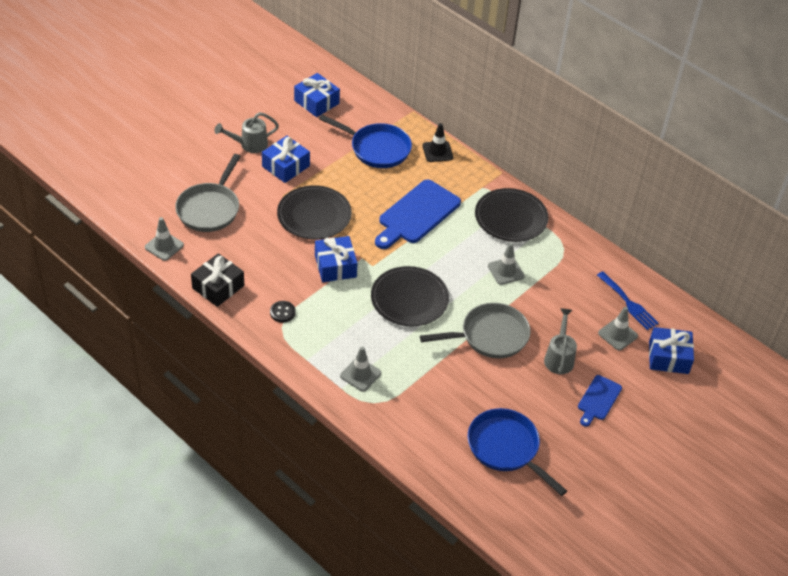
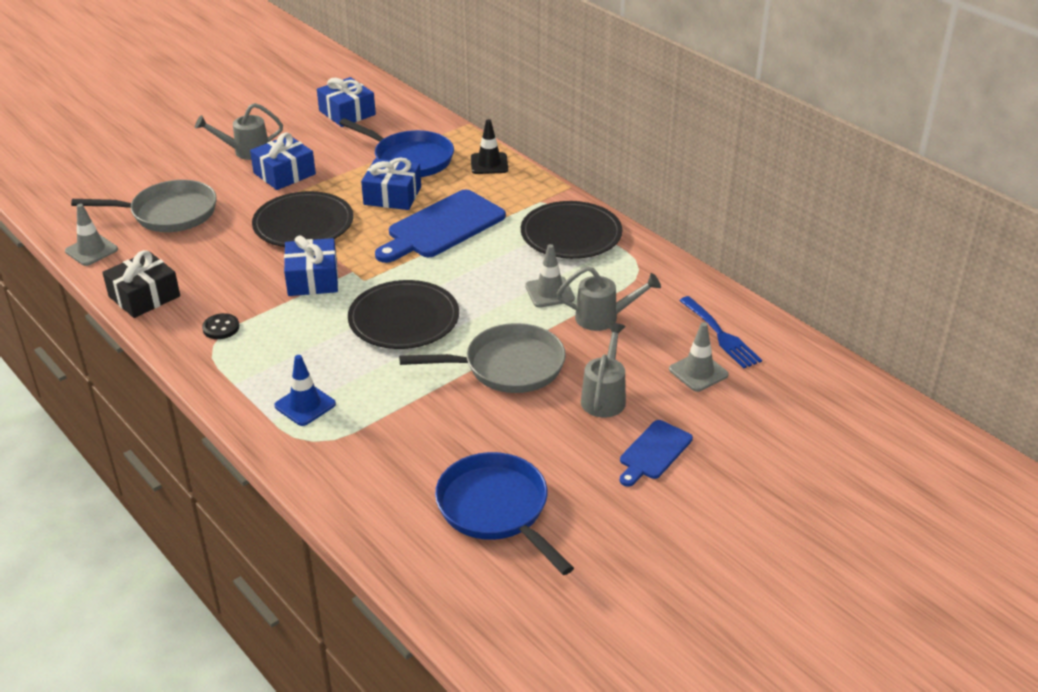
camera: 10 degrees right, 10 degrees down
(210, 208) = (168, 213): grey pan -> grey pan turned 120 degrees counterclockwise
(360, 374) = (305, 405): grey traffic cone -> blue traffic cone
(547, 292) = (603, 318): none -> grey watering can
(668, 357) = (771, 403): blue gift -> blue gift (392, 195)

